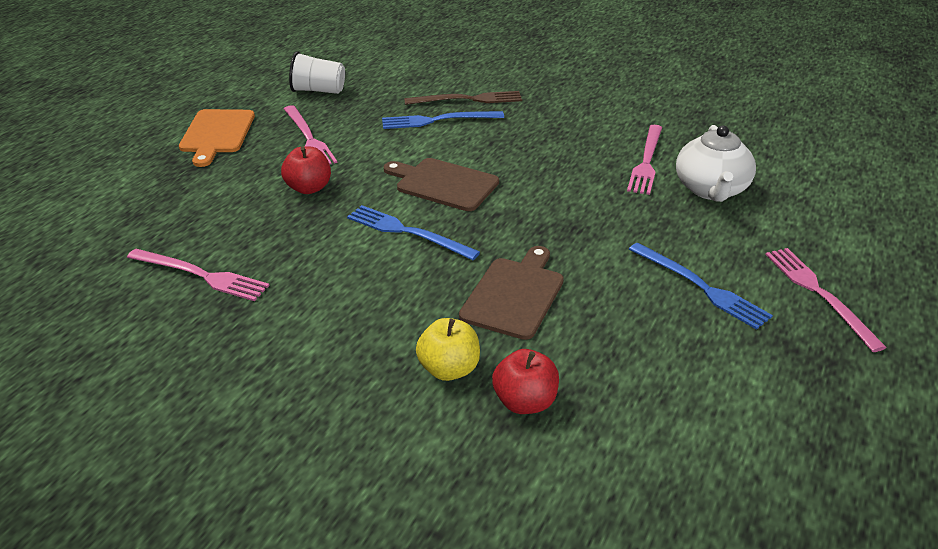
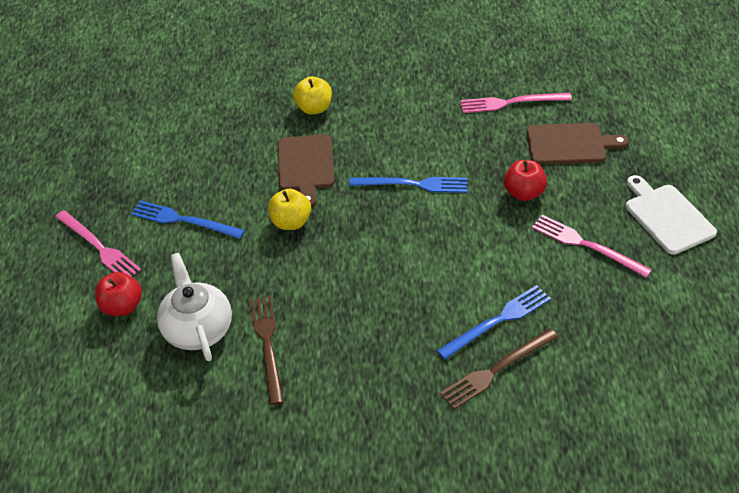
camera: 155 degrees right, 10 degrees up
(216, 134) = (667, 216): orange cutting board -> white cutting board
(318, 90) = (656, 316): white cup -> none
(443, 184) = (425, 241): brown cutting board -> brown cutting board (570, 144)
(525, 402) = (262, 108): red apple -> red apple (122, 307)
(570, 242) = (291, 222): none -> yellow apple
(646, 161) = (267, 344): pink fork -> brown fork

